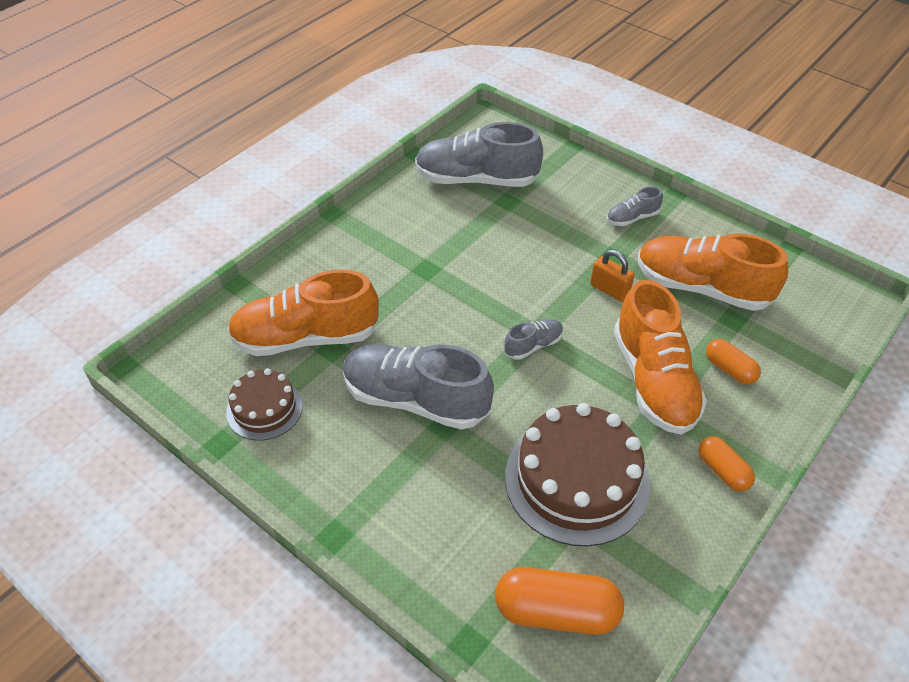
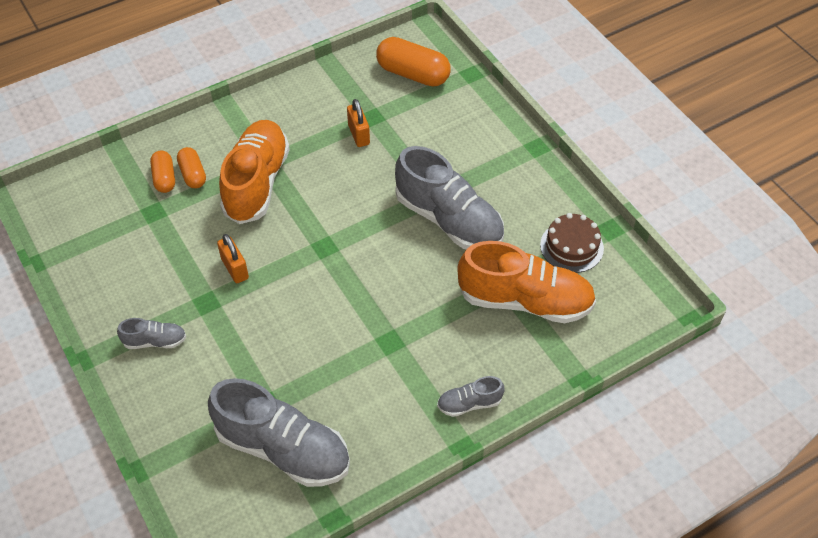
camera: 160 degrees left, 5 degrees up
(533, 345) = (333, 237): grey shoe -> grey shoe (469, 403)
(576, 480) = (358, 135): brown cake -> orange padlock
(701, 288) = (154, 247): orange shoe -> none
(722, 471) = (257, 113): orange capsule -> orange capsule (164, 178)

